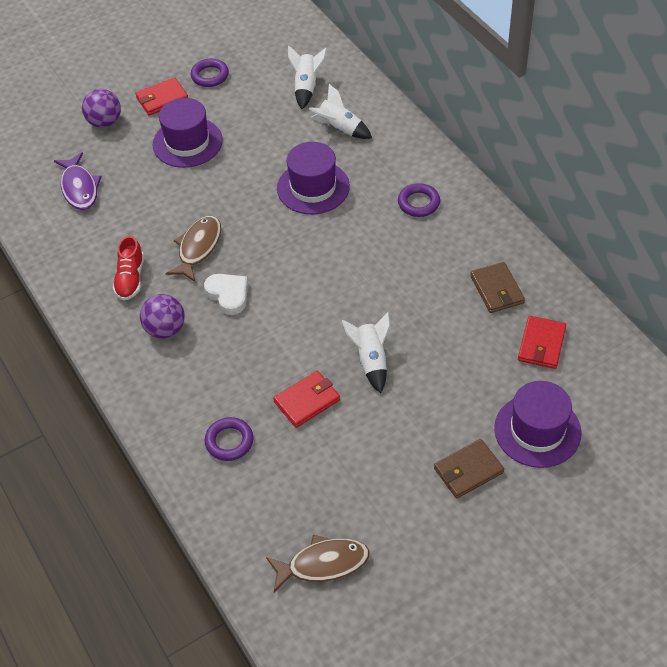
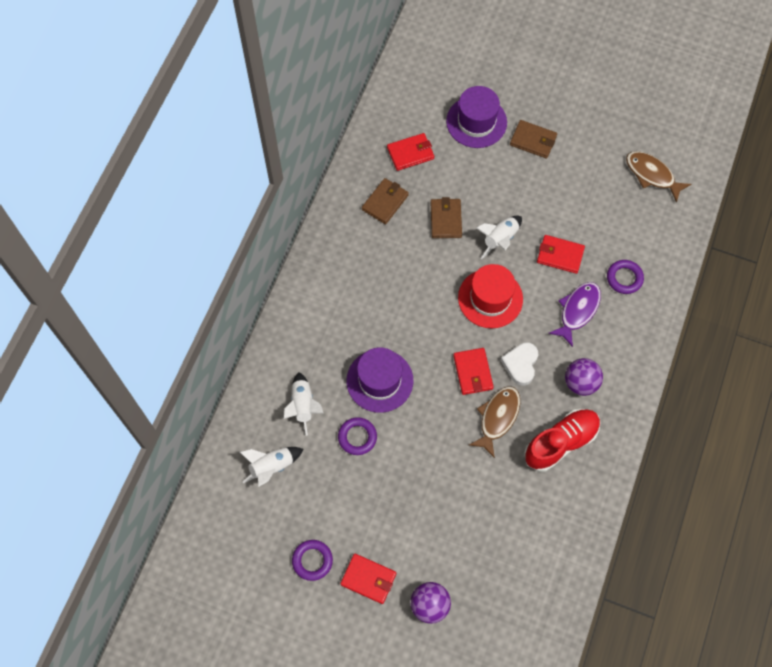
camera: 130 degrees left, 15 degrees up
(79, 188) = (512, 560): purple fish -> purple fish (577, 311)
(130, 279) = (561, 443): red shoe -> red shoe, size x1.52
(187, 142) = (402, 514): purple hat -> none
(198, 248) = (497, 418): brown fish -> brown fish turned 135 degrees clockwise
(256, 255) = (473, 372): none -> red wallet
(315, 312) = (490, 298): none -> red hat
(418, 203) = (342, 298): purple ring -> purple ring (357, 437)
(434, 328) = (446, 219): none -> brown wallet

